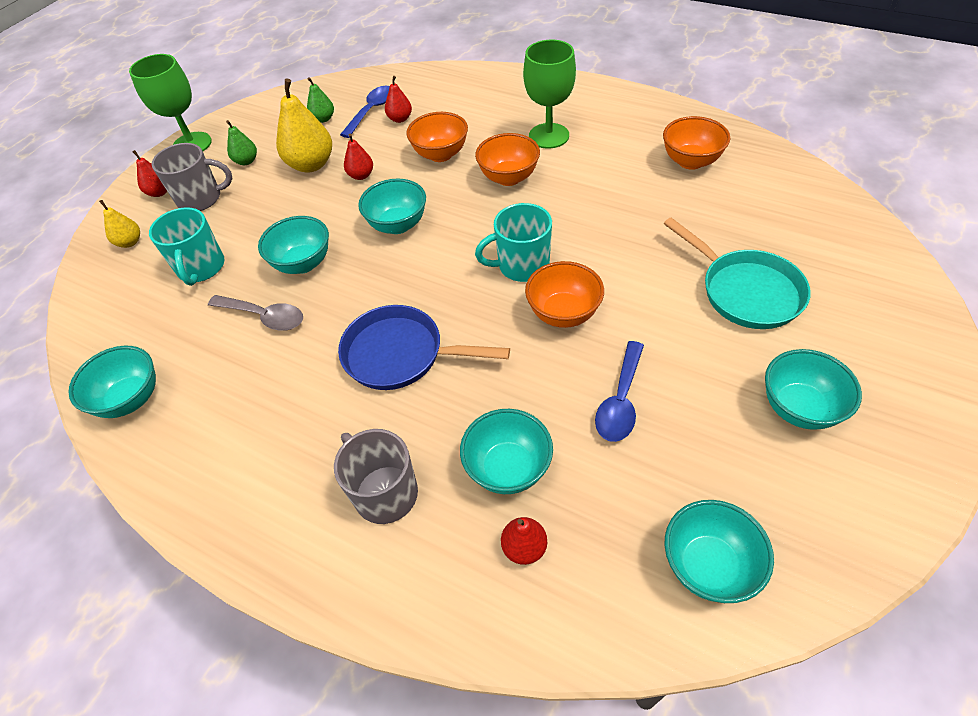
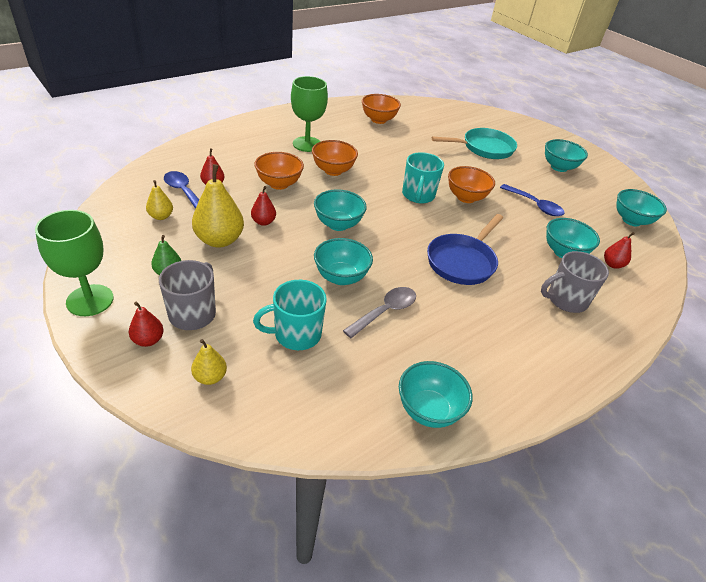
camera: 75 degrees left, 10 degrees down
(201, 268) = (296, 334): turquoise mug -> turquoise mug turned 150 degrees clockwise
(323, 119) = (161, 216): green pear -> yellow pear

